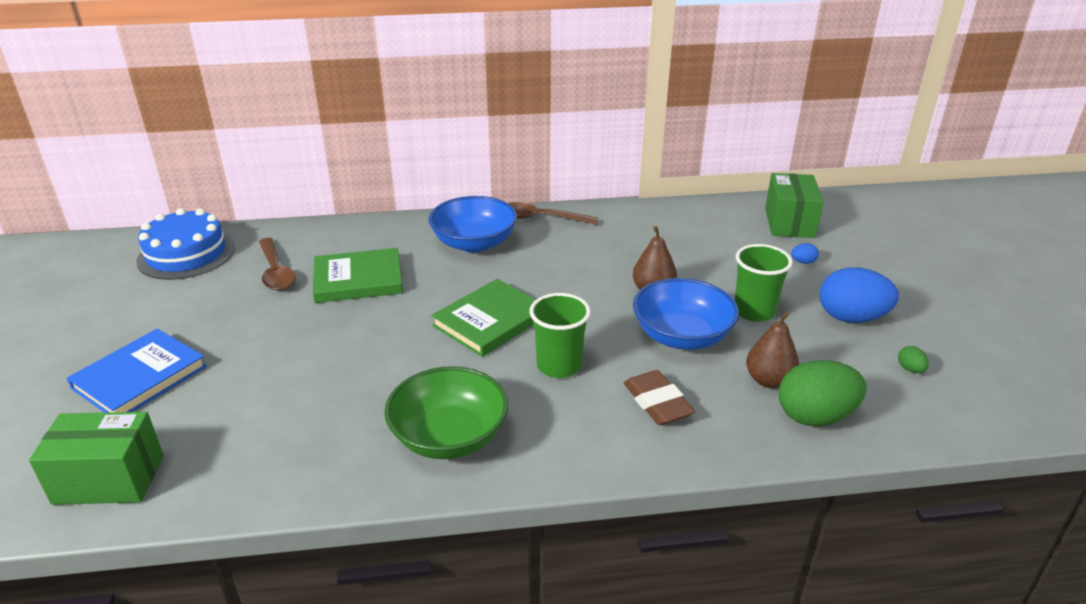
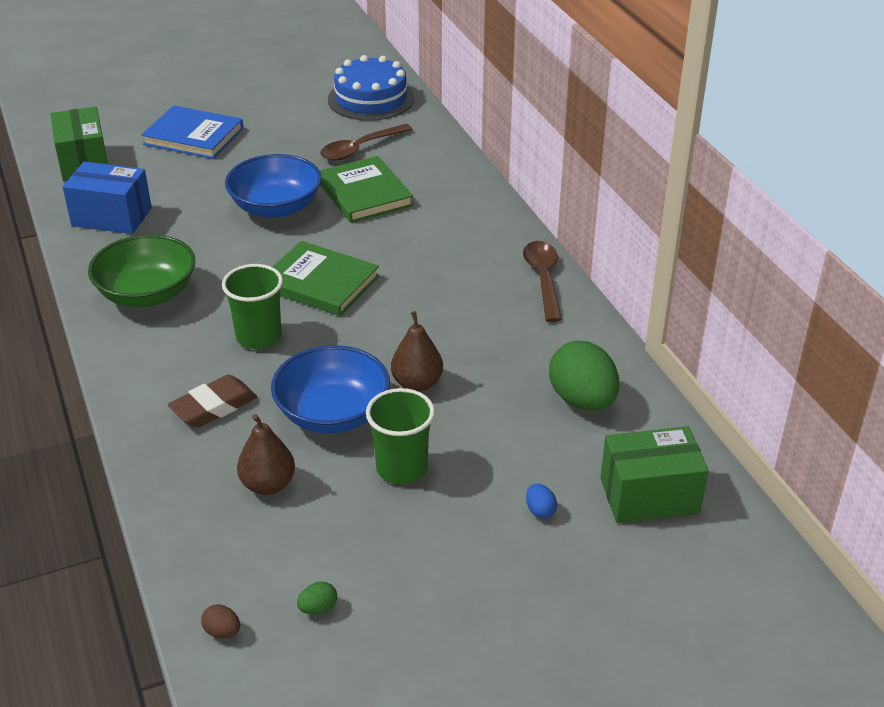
camera: 75 degrees right, 5 degrees up
(268, 458) = (111, 217): none -> blue box
(474, 243) = (463, 244): blue bowl -> blue bowl (276, 207)
(815, 416) = (212, 522): green egg -> green egg (582, 400)
(851, 318) = (416, 557): blue egg -> none
(943, 422) = (222, 632): none -> brown egg

